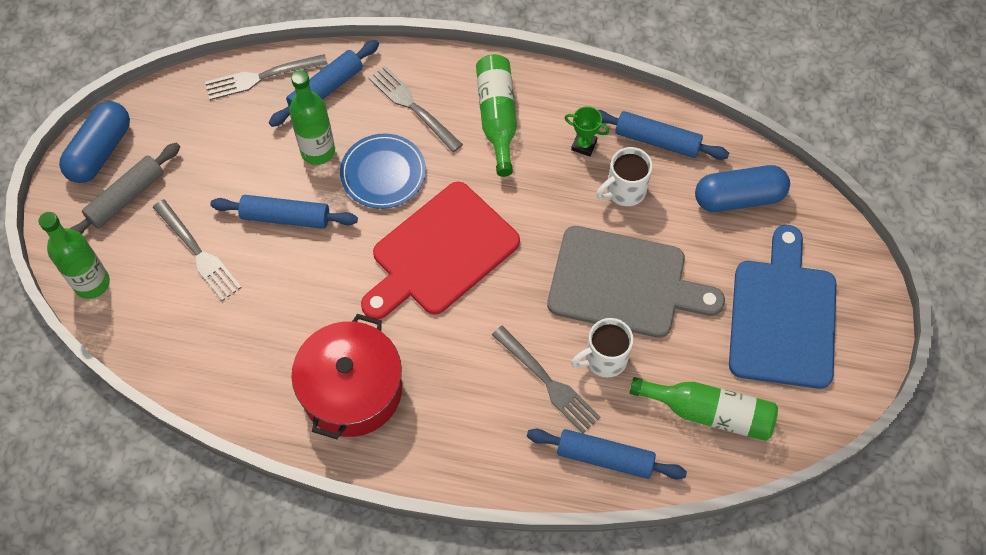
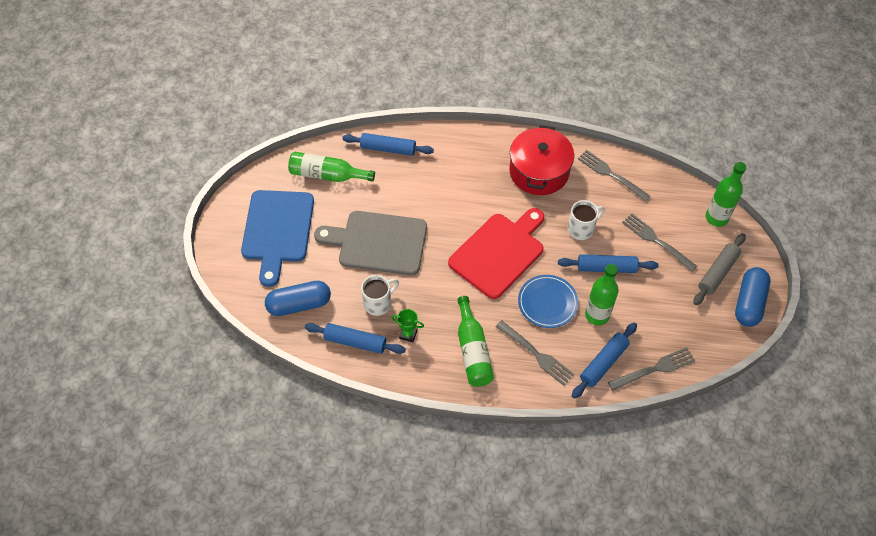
camera: 175 degrees right, 5 degrees down
(547, 382) = (423, 184): grey fork -> grey fork (611, 174)
(604, 359) = (390, 198): white mug -> white mug (581, 229)

